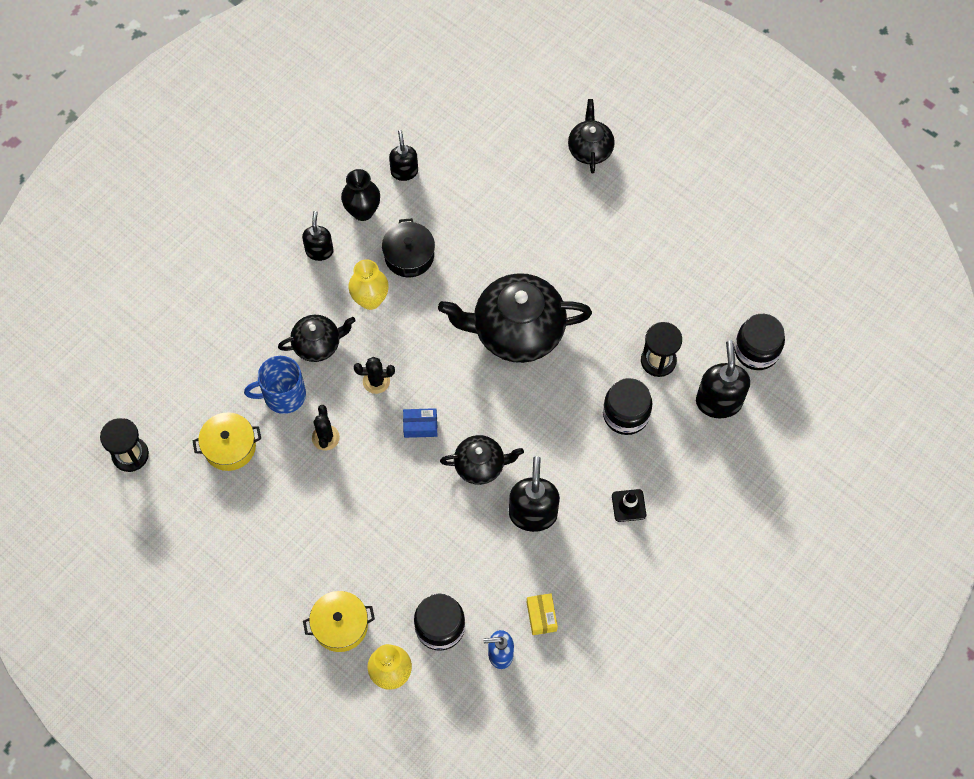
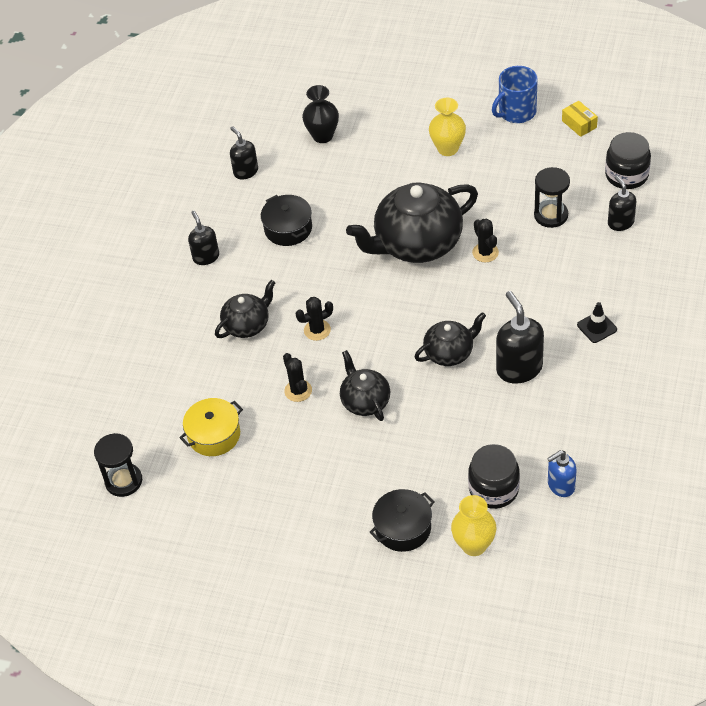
camera: 20 degrees left, 15 degrees down
(283, 395) = (239, 375): blue mug -> blue mug (516, 112)
(340, 625) = (403, 528): yellow pot -> black pot
(362, 211) = (227, 213): black vase -> black vase (323, 136)
(370, 299) = (274, 273): yellow vase -> yellow vase (448, 149)
(420, 426) = (378, 346): blue box -> none
(541, 616) = (577, 441): yellow box -> yellow box (579, 124)
(573, 372) = (485, 252): none -> black cactus
(590, 149) = (395, 95): black teapot -> black teapot (365, 401)
(625, 414) = (549, 264): black jar -> none
(718, 401) = (620, 222): black soap dispenser -> black soap dispenser, size x0.62

